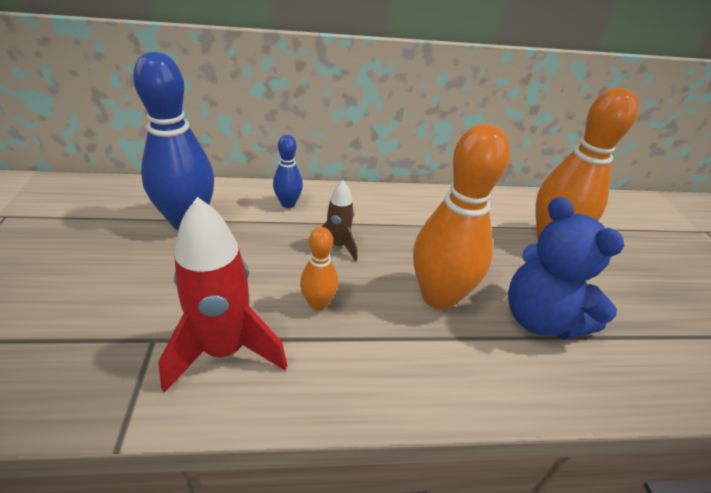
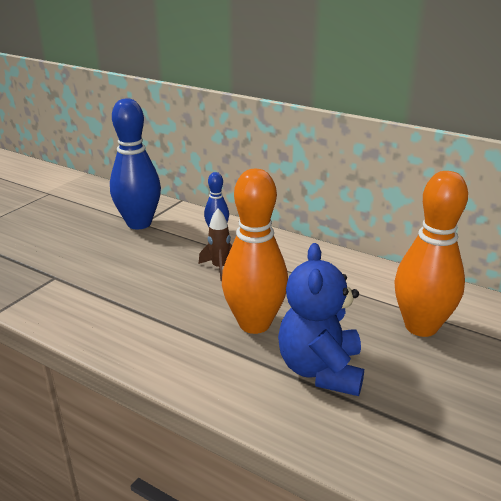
camera: 40 degrees right, 10 degrees down
(225, 350) = (83, 297): red rocket -> none
(318, 303) = (164, 295): orange bowling pin -> none

